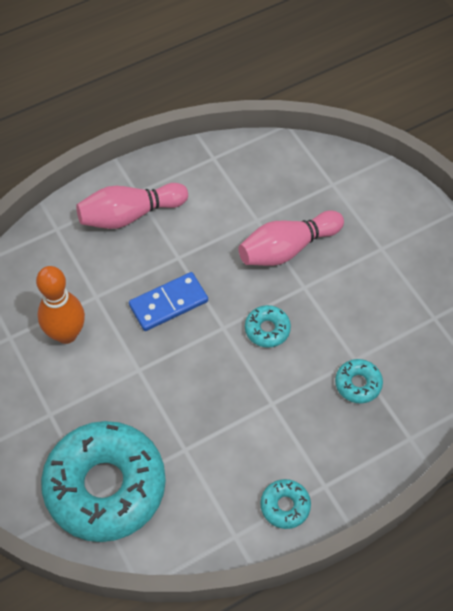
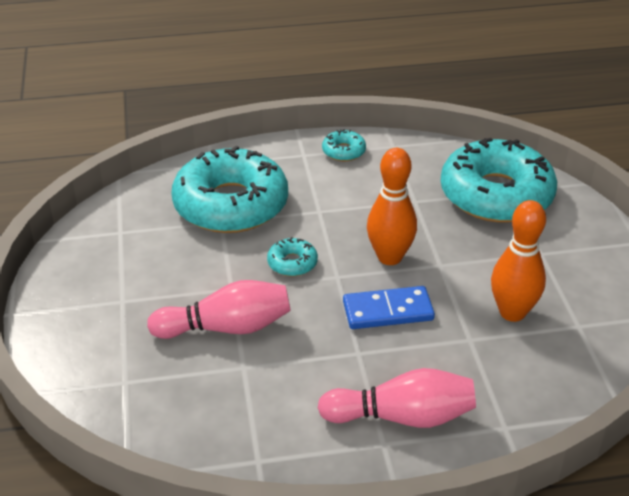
camera: 160 degrees left, 20 degrees down
(186, 364) = (389, 257): none -> orange bowling pin
(358, 384) = (231, 204): turquoise donut -> turquoise donut, size x2.45

